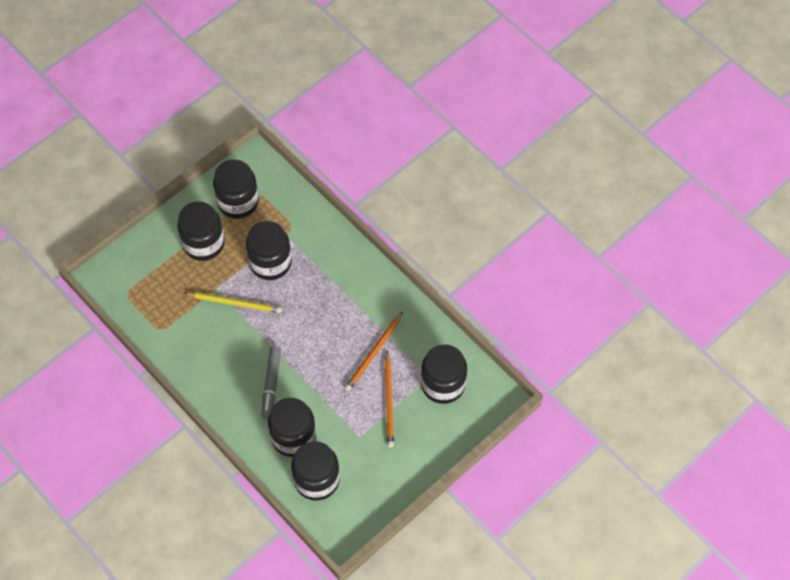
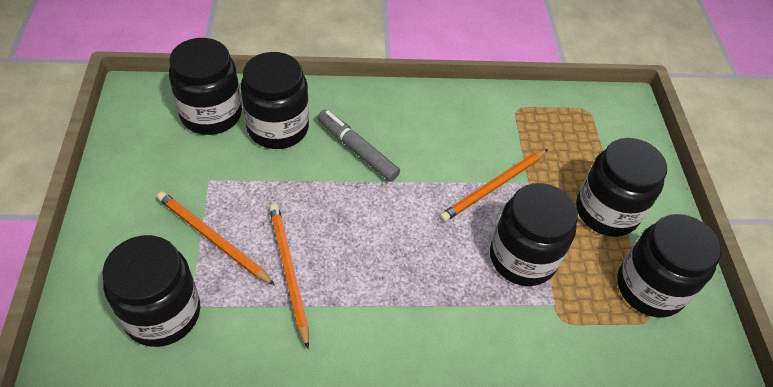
camera: 125 degrees right, 10 degrees down
(235, 303) = (493, 187): yellow pencil -> orange pencil

